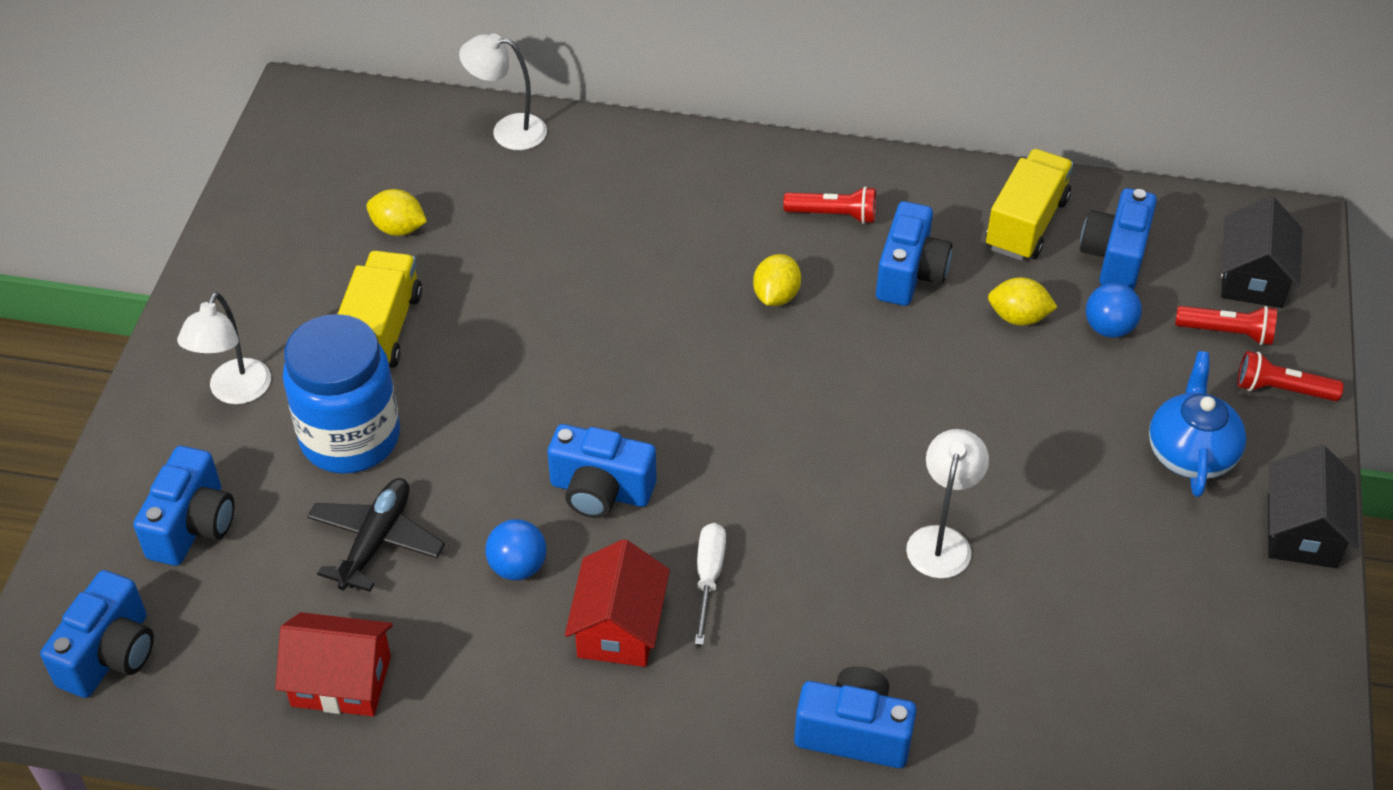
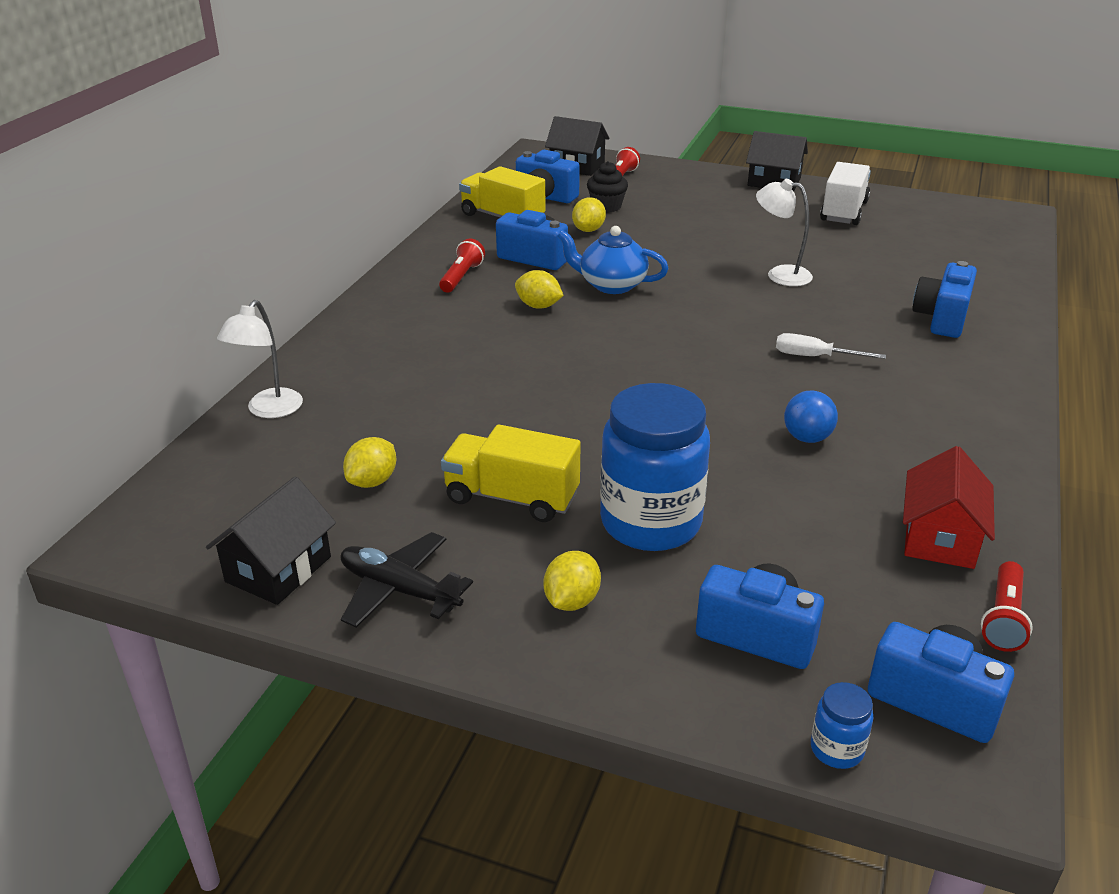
camera: 80 degrees left, 15 degrees down
(58, 580) = (836, 749): none -> blue jar
(235, 392) = (571, 601): white lamp -> yellow lemon
(270, 199) = (278, 569): none -> black house
(376, 541) = (779, 511): black plane -> black plane (399, 590)
(600, 491) = (728, 394): blue camera -> none
(619, 627) = (864, 396): red house -> none
(1108, 328) = (606, 206): blue ball -> black cupcake
(1190, 453) = (713, 199): blue teapot -> blue teapot (611, 285)
(1211, 627) = (844, 211): none -> white truck
(1282, 390) = (668, 172): red flashlight -> red flashlight (1003, 618)

